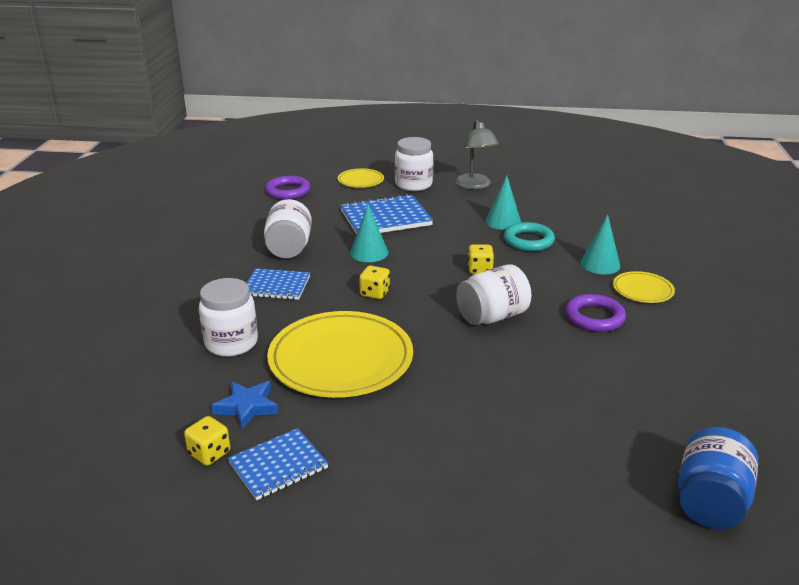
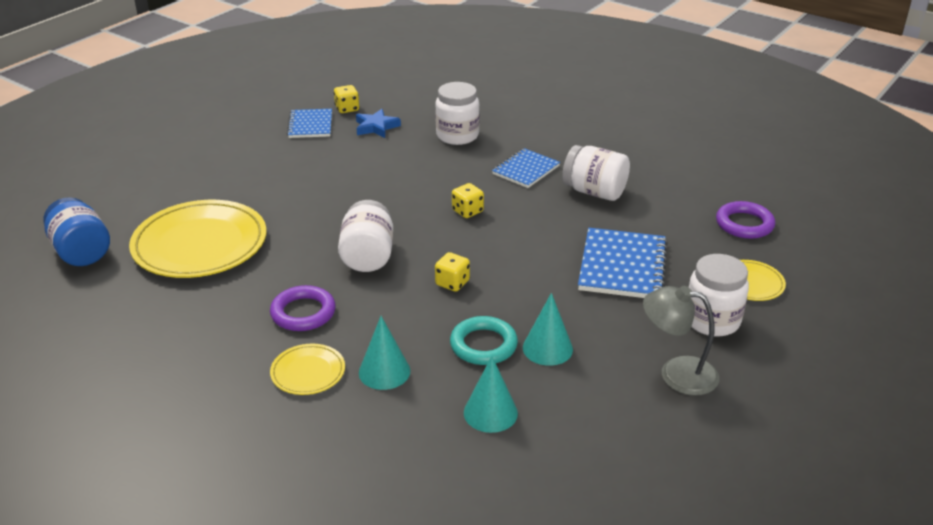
camera: 120 degrees right, 5 degrees up
(341, 359) = (389, 170): yellow plate -> yellow plate (200, 244)
(369, 252) = (547, 231): turquoise cone -> turquoise cone (490, 412)

